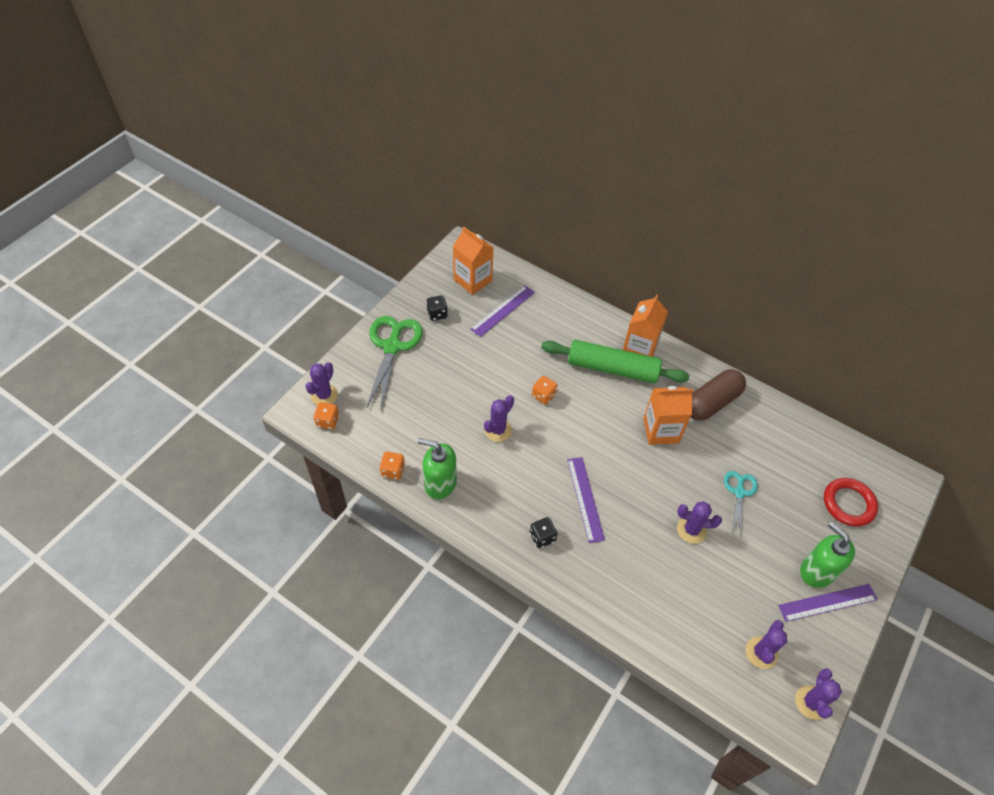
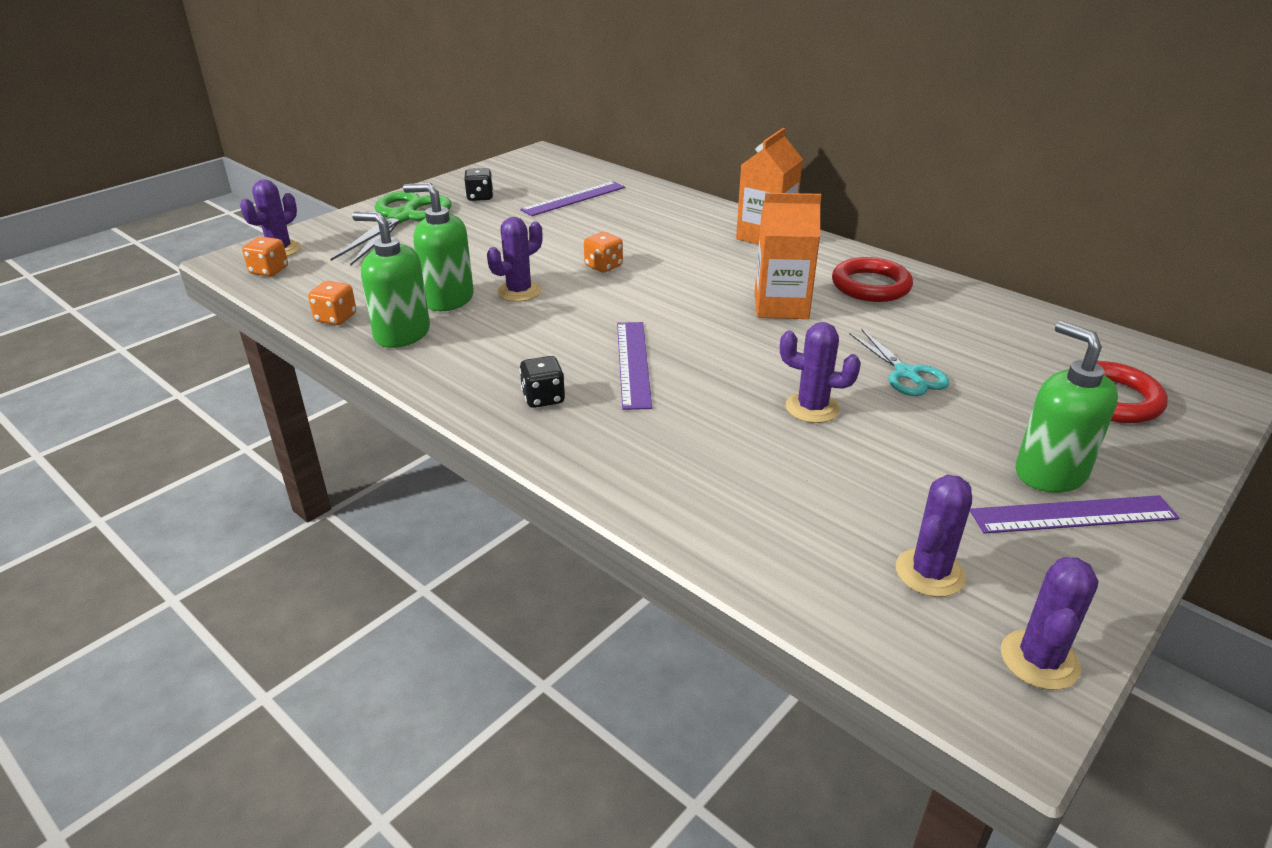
camera: 10 degrees right, 20 degrees down
(456, 443) = (448, 299): none -> green soap dispenser
(473, 280) = (542, 176): orange carton -> none
(612, 369) = (718, 250): green rolling pin -> none
(712, 402) = (870, 286): brown capsule -> red ring
(739, 492) = (906, 374): turquoise scissors -> turquoise scissors turned 135 degrees clockwise

